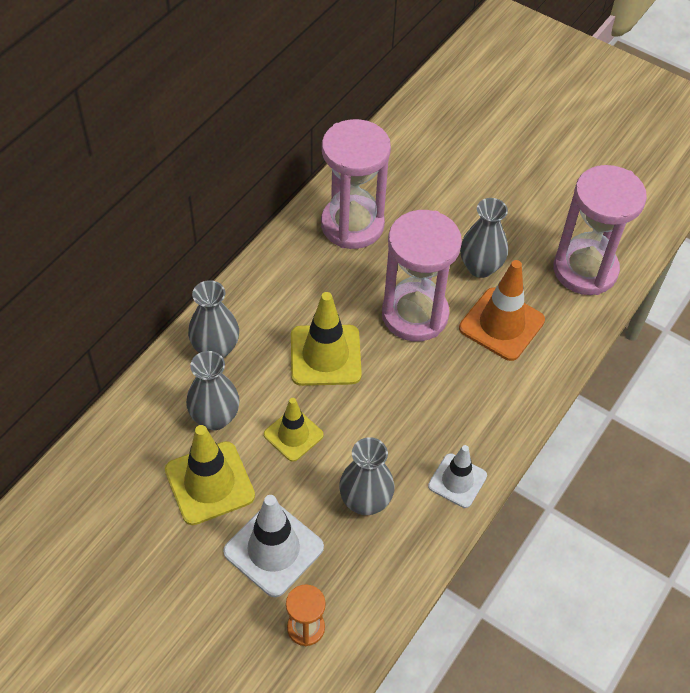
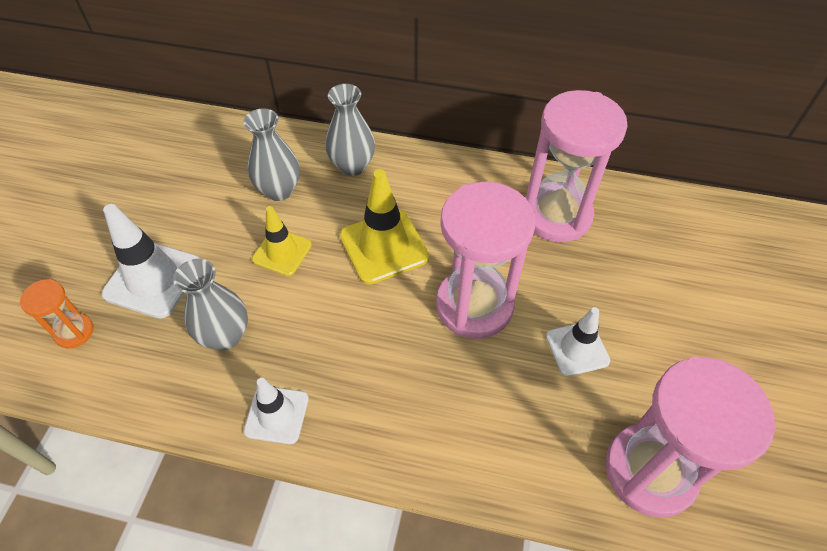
camera: 70 degrees right, 0 degrees up
(209, 483) = (210, 210): yellow traffic cone -> none
(480, 267) = (577, 348): grey vase -> white traffic cone
(501, 324) = (508, 396): orange traffic cone -> none

